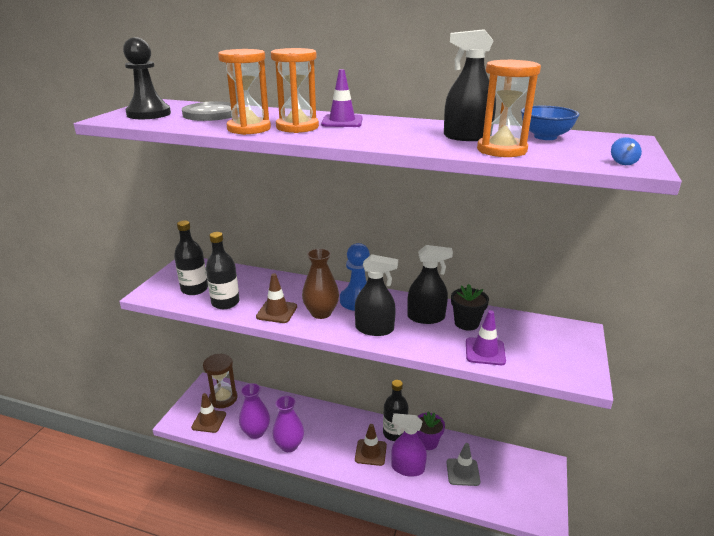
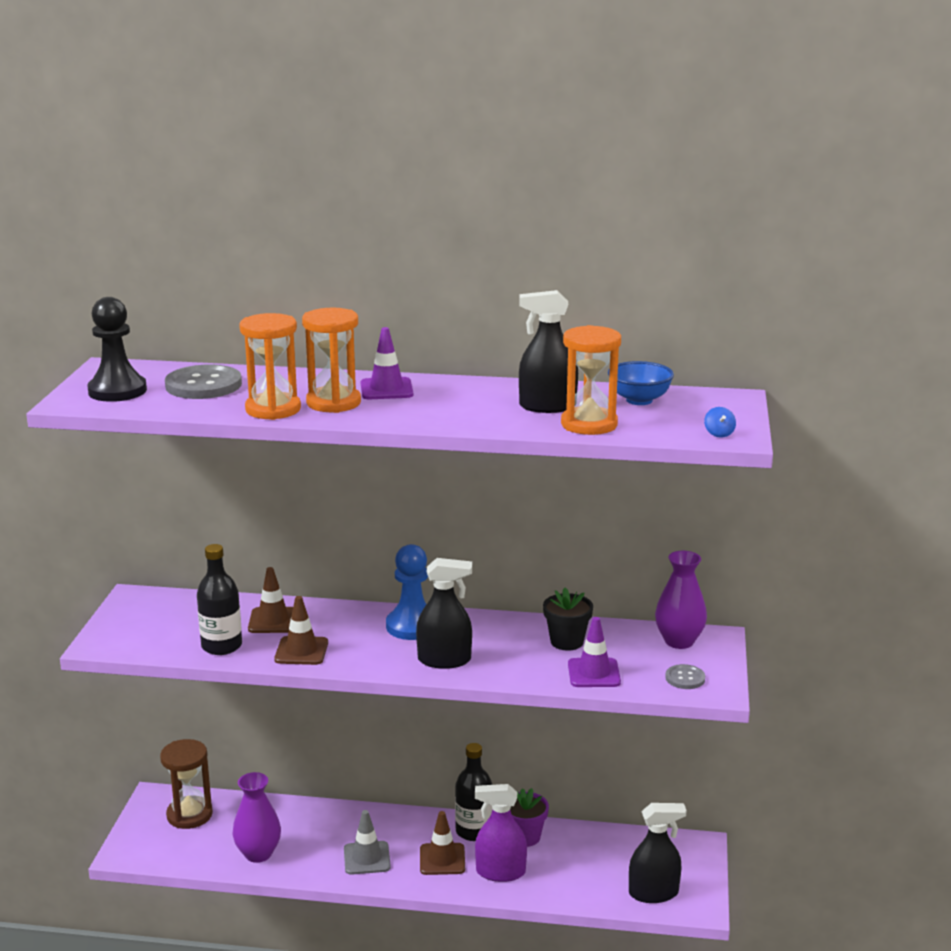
camera: 10 degrees left, 5 degrees down
(194, 289) = (166, 632): black bottle -> none
(209, 421) = (177, 847): brown traffic cone -> brown traffic cone (273, 621)
(289, 445) = (316, 864): purple vase -> purple vase (679, 641)
(321, 313) = (365, 647): brown vase -> none
(426, 317) = (511, 639): black spray bottle -> black spray bottle (653, 893)
(463, 472) = (580, 867): grey traffic cone -> grey traffic cone (367, 858)
(557, 364) = (685, 678): none -> grey button

